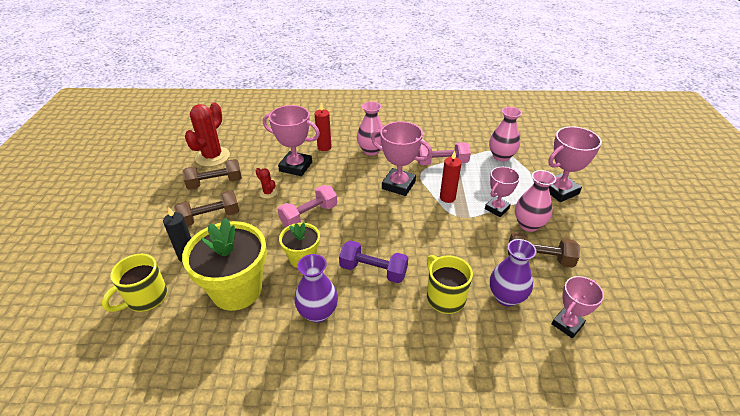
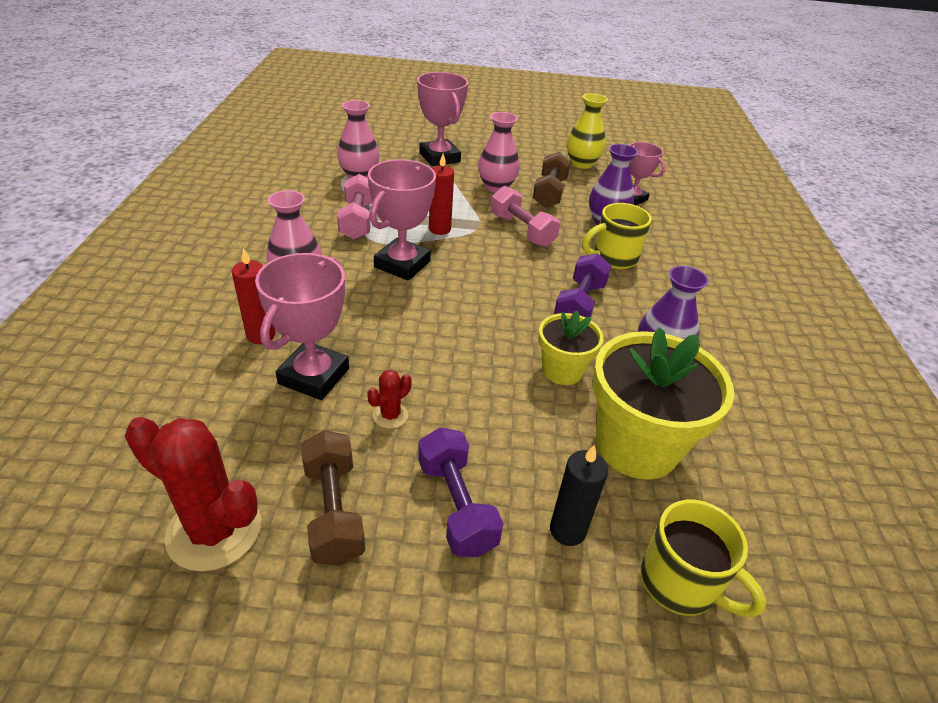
camera: 90 degrees left, 0 degrees up
(210, 217) = (456, 505): brown dumbbell -> purple dumbbell
(309, 215) = (463, 361): pink dumbbell -> pink dumbbell (522, 230)
(496, 208) = (466, 200): pink trophy -> none
(621, 286) = (582, 164): none -> yellow vase

